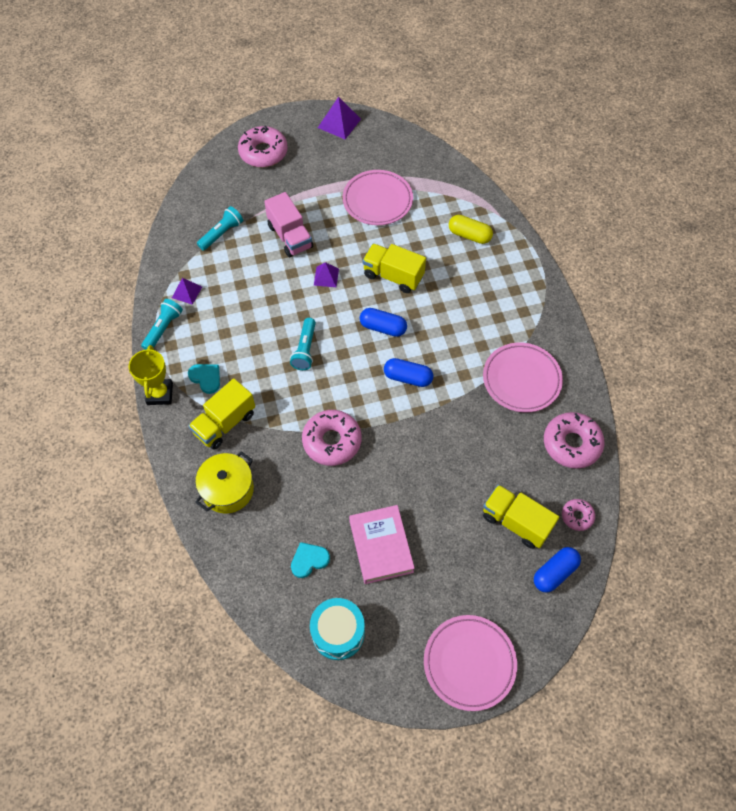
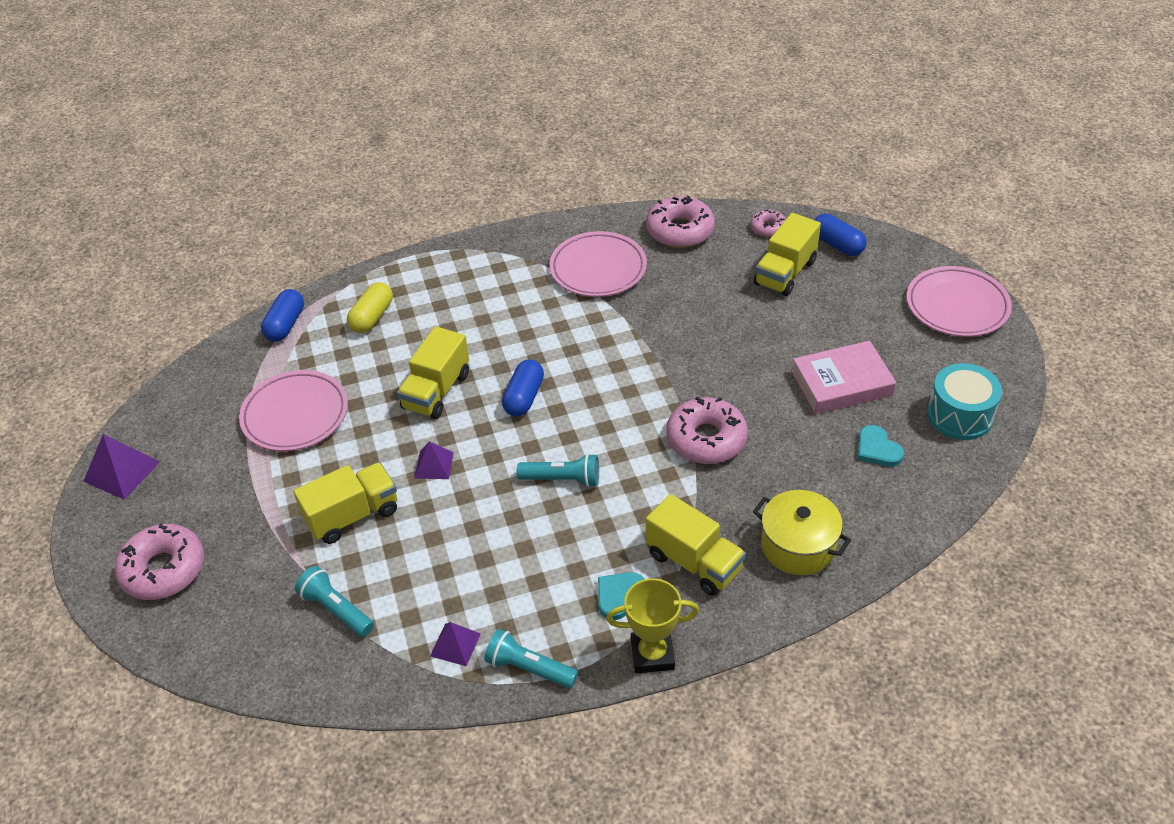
camera: 90 degrees left, 15 degrees down
(290, 236) = (352, 515): pink truck -> yellow truck
(408, 377) = (602, 369): blue capsule -> blue capsule (285, 325)

